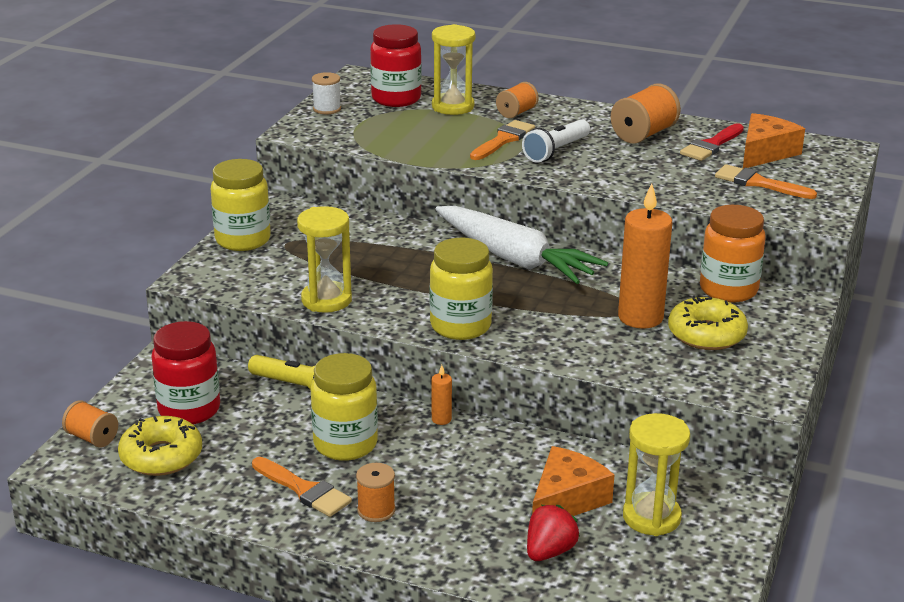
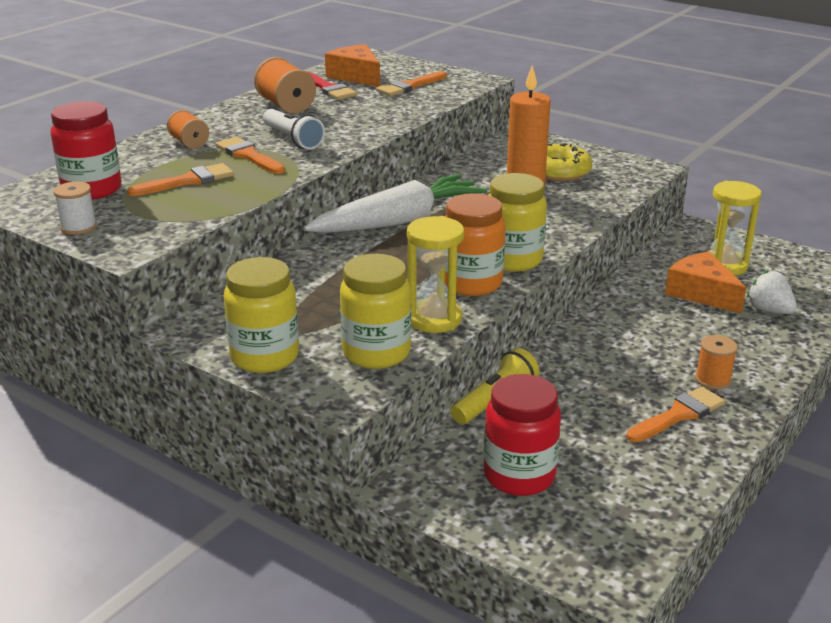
camera: 75 degrees left, 0 degrees up
(92, 438) = (561, 554): orange spool -> none
(161, 456) = (608, 502): yellow donut -> none
(345, 444) = (605, 384): yellow jar -> yellow jar (376, 353)
(433, 127) = (188, 181): none -> orange brush
(441, 419) = (574, 330): orange candle -> none
(453, 107) = (144, 167): yellow hourglass -> none
(549, 551) = (769, 310): red strawberry -> white strawberry
(728, 290) = (494, 154): orange jar -> orange jar (471, 283)

